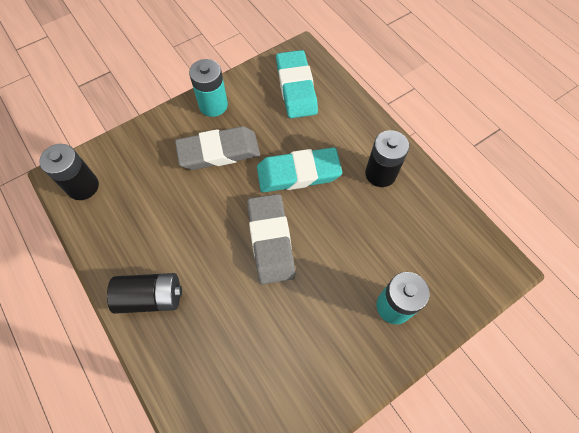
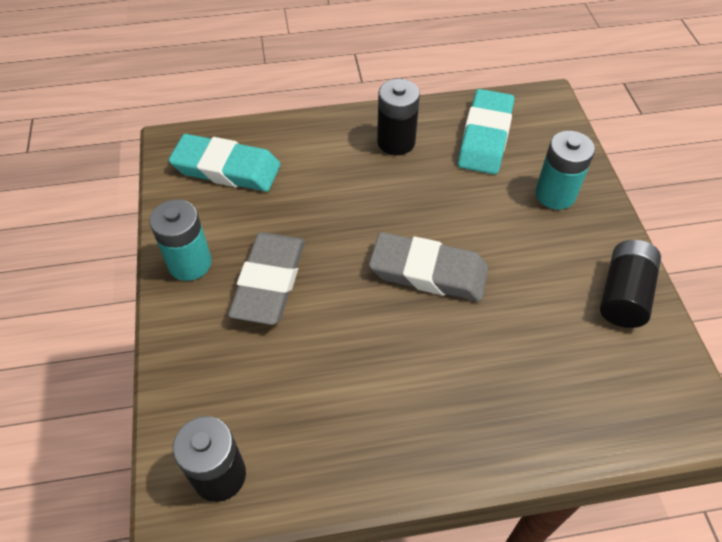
camera: 65 degrees left, 10 degrees down
(151, 297) = (446, 430): black battery -> black battery (623, 295)
(298, 173) = (352, 212): turquoise eraser -> turquoise eraser (485, 136)

